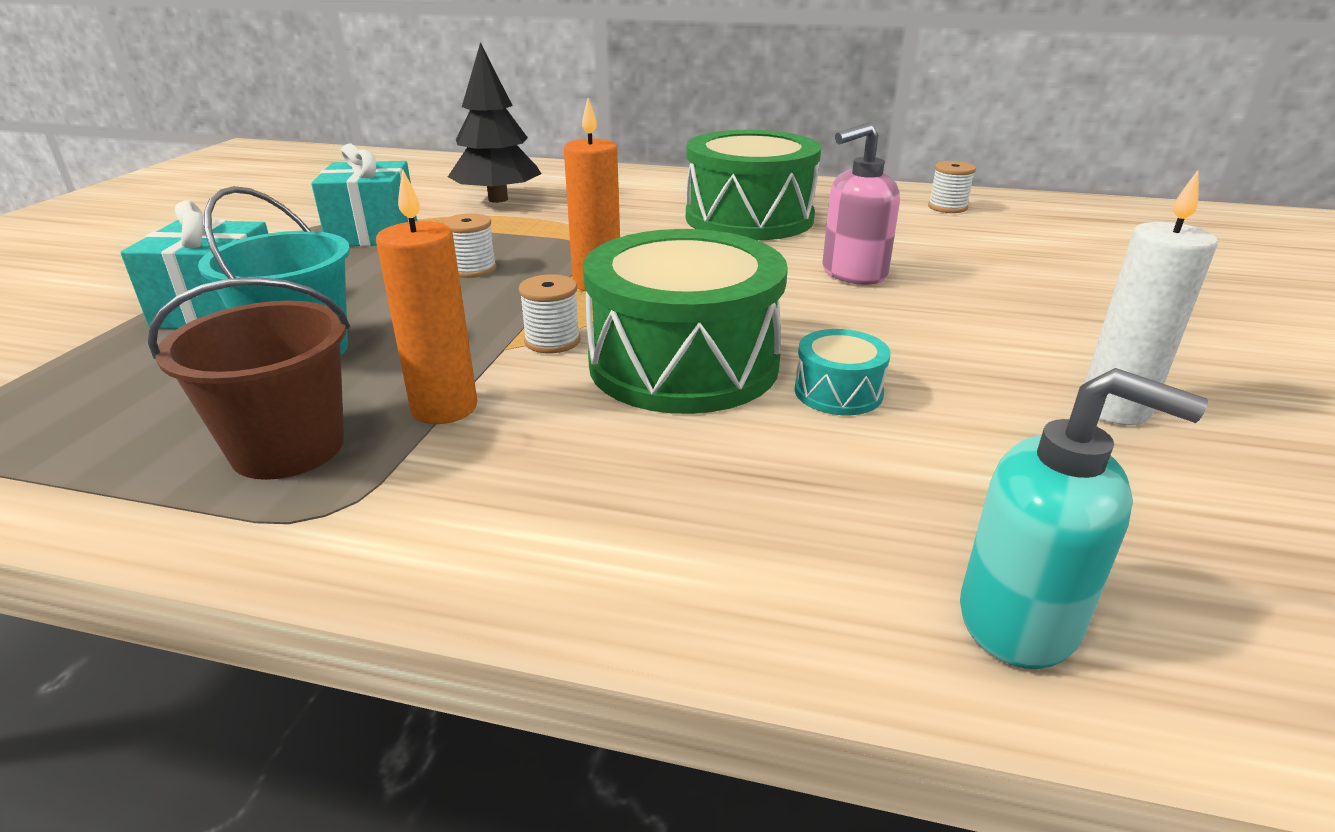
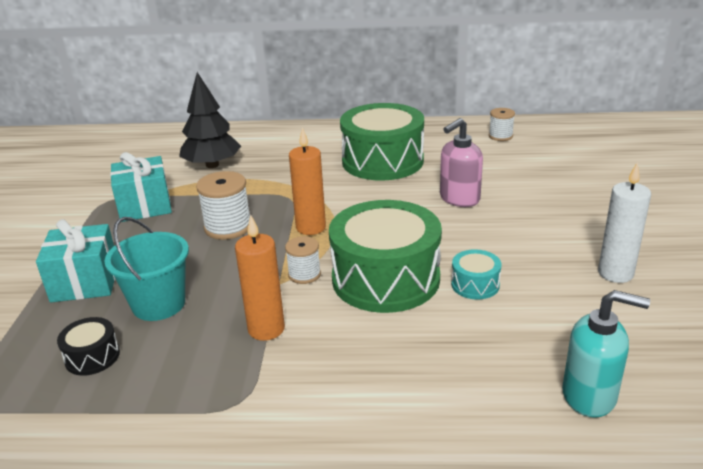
camera: 10 degrees left, 0 degrees up
(147, 407) = (92, 357): none -> black drum
(288, 448) = (193, 368): brown bucket -> none
(473, 269) = (228, 227): white spool -> white spool, size x1.62

